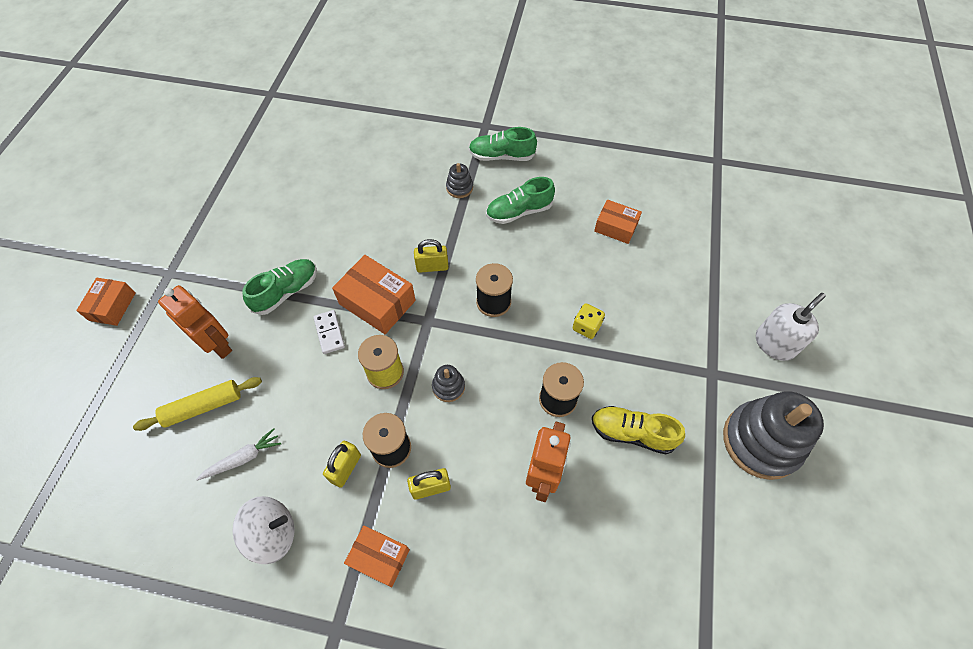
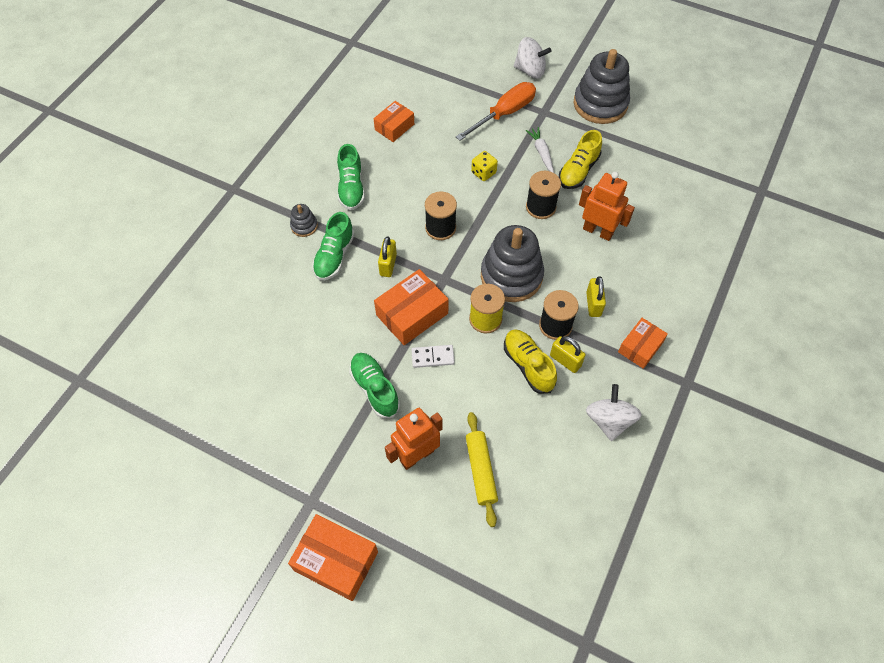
camera: 75 degrees left, 0 degrees up
(112, 306) = (336, 561): orange box -> orange box, size x1.55
(243, 458) = (539, 439): white carrot -> white carrot (541, 153)
(333, 428) = (528, 365): none -> yellow shoe
(448, 387) = (511, 276): grey stacking toy -> grey stacking toy, size x2.23
(501, 156) = (279, 185): green shoe -> green shoe (334, 256)
(687, 329) = (504, 114): none -> orange screwdriver
(774, 344) = (530, 70): white soap dispenser -> white spinning top

